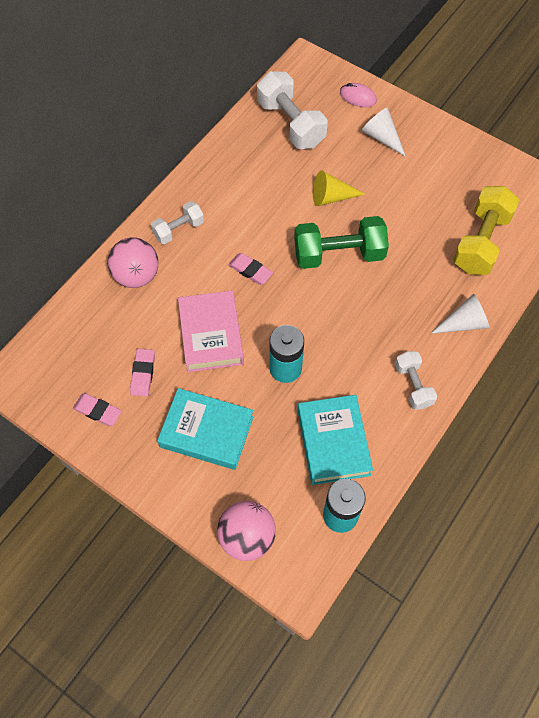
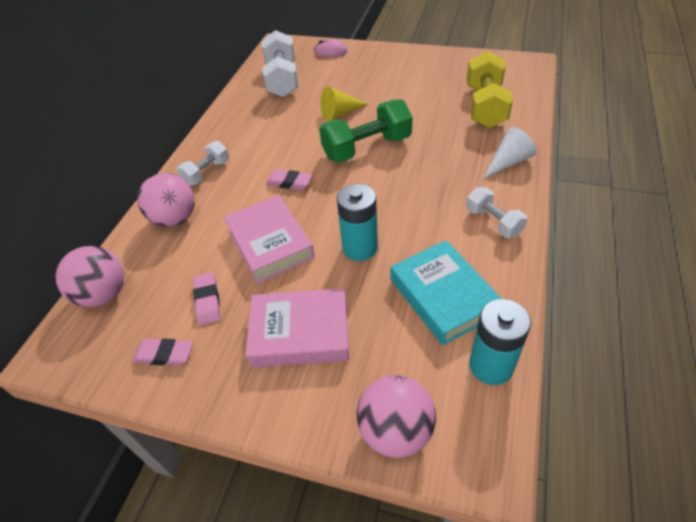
camera: 15 degrees left, 15 degrees down
(61, 335) = (104, 294): none -> pink ball
(206, 432) = (300, 333): turquoise book -> pink book
(291, 123) = (282, 80): white dumbbell -> white dumbbell turned 45 degrees clockwise
(381, 137) = (363, 68): white cone -> none

